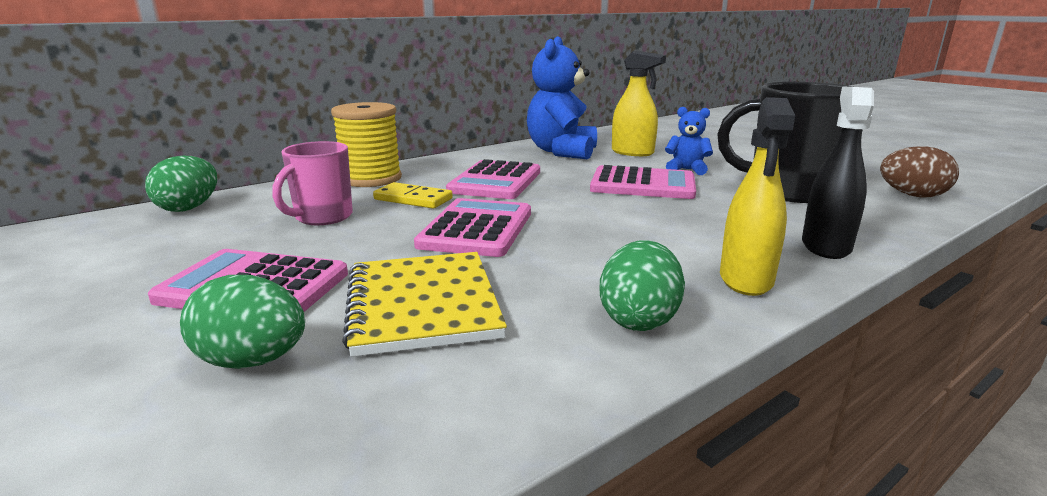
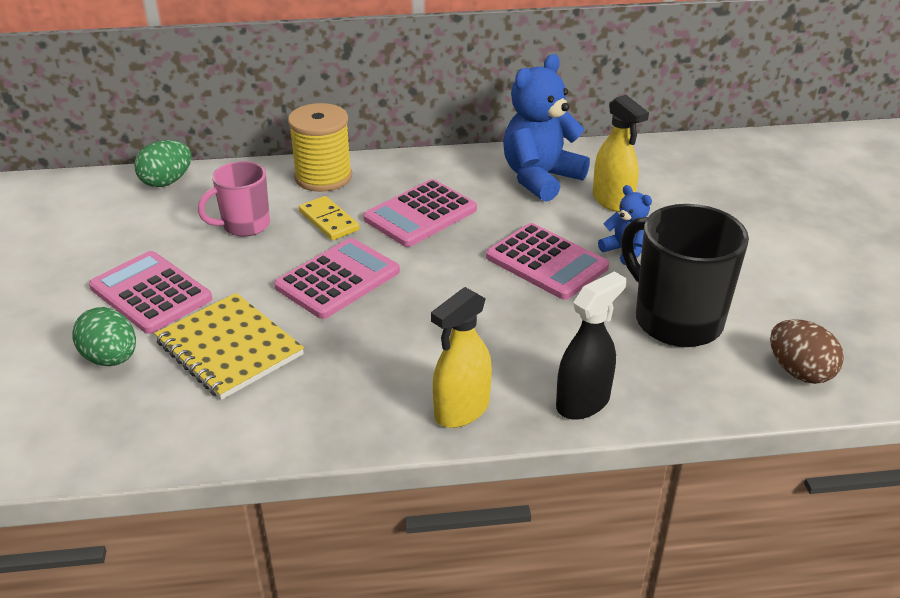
camera: 30 degrees right, 15 degrees up
(423, 304) = (229, 348): yellow notebook -> yellow notebook turned 60 degrees counterclockwise
(639, 319) = (340, 414): green egg -> none

